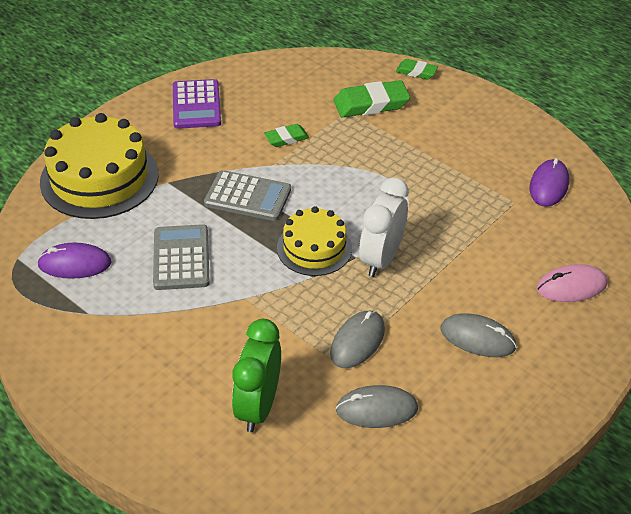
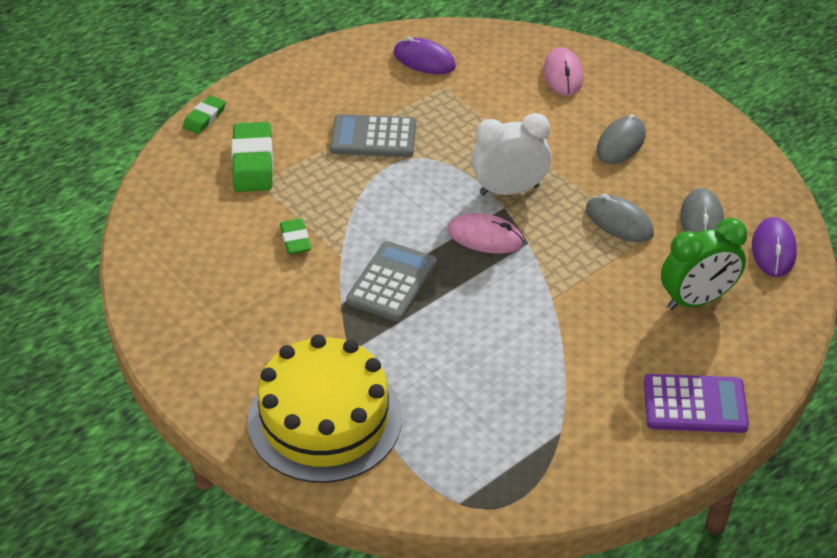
camera: 80 degrees left, 0 degrees up
(75, 264) = (478, 445): purple mouse -> purple mouse (773, 250)
(181, 258) = (483, 346): grey calculator -> grey calculator (373, 137)
(196, 105) = (202, 316): purple calculator -> purple calculator (694, 404)
(258, 406) = (696, 300): green clock -> green clock turned 45 degrees counterclockwise
(314, 248) = (485, 237): yellow cake -> pink mouse
(381, 259) = (509, 190): white clock -> white clock turned 135 degrees clockwise

